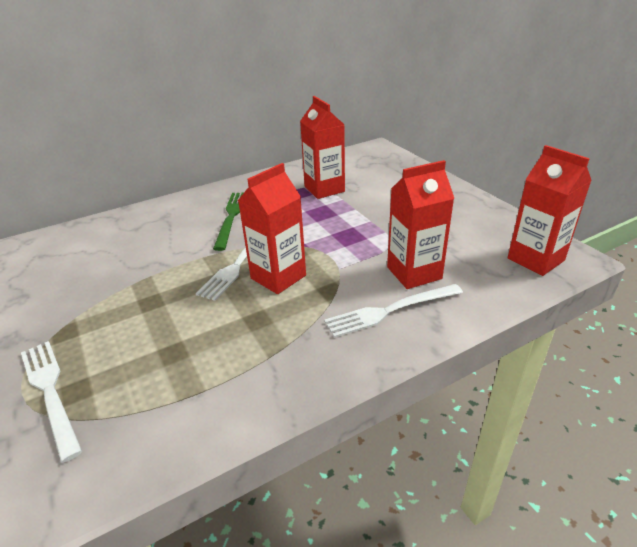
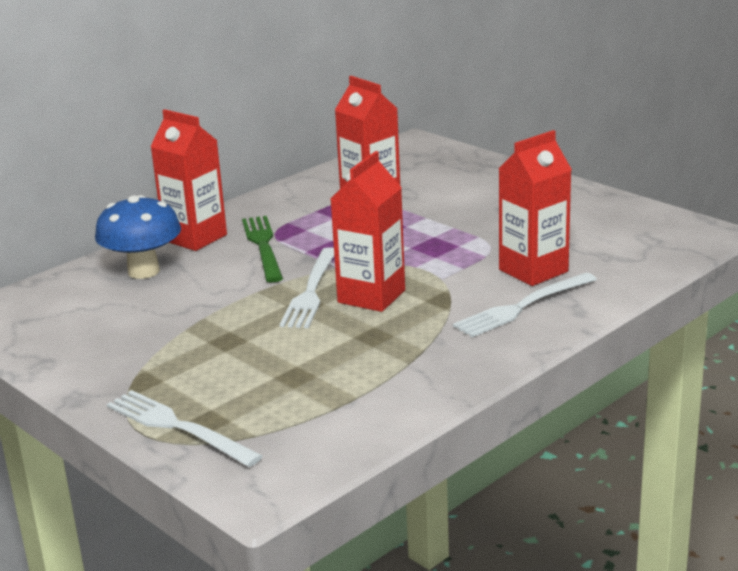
camera: 15 degrees left, 10 degrees down
(143, 226) = (143, 271): none -> blue mushroom
(535, 259) = (667, 240): red carton -> red carton (195, 238)

